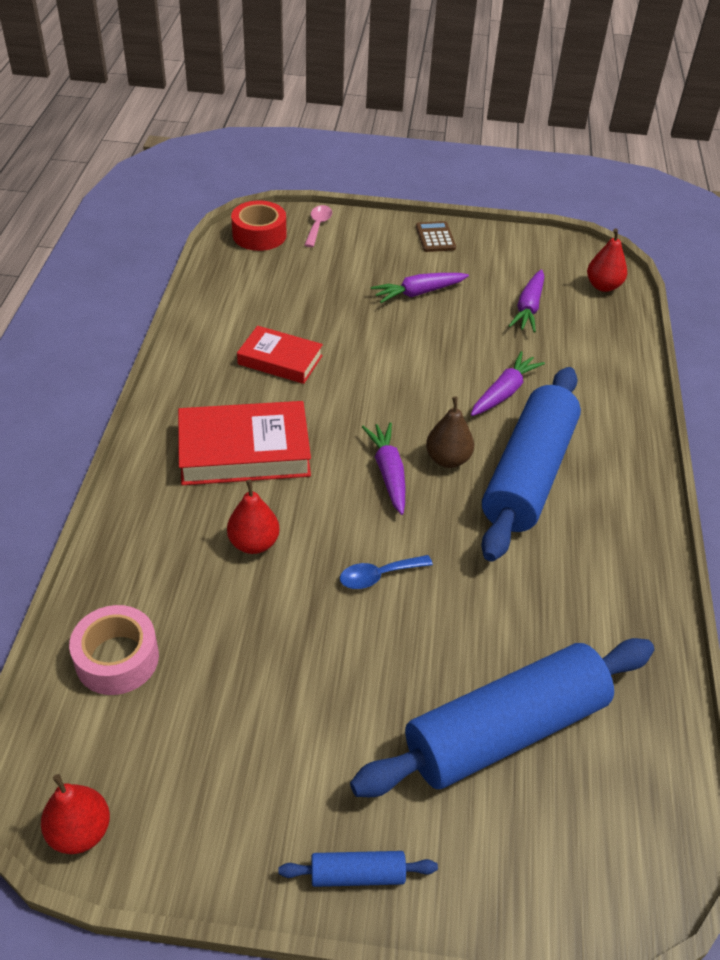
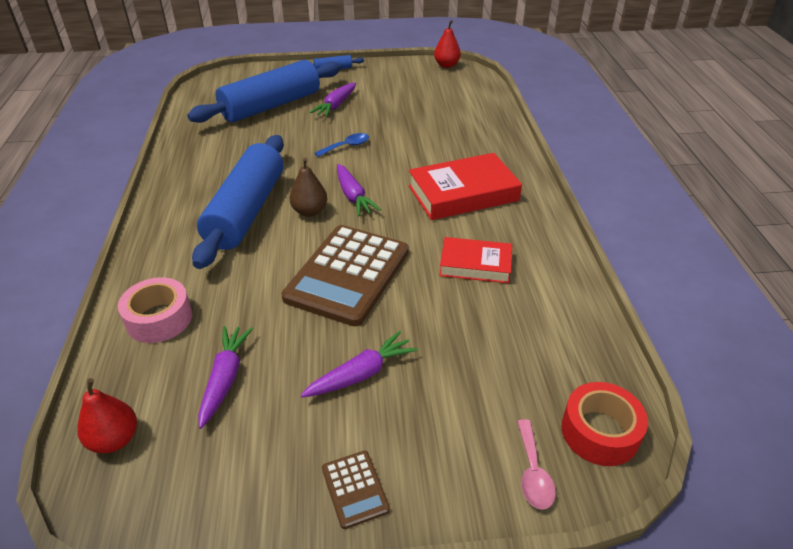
camera: 170 degrees right, 5 degrees down
(117, 658) = (469, 103): pink tape -> pink tape (159, 319)
(254, 543) = (427, 149): red pear -> none
(414, 373) = (348, 275): none -> brown calculator
(504, 392) = (262, 271): purple carrot -> purple carrot (336, 105)

